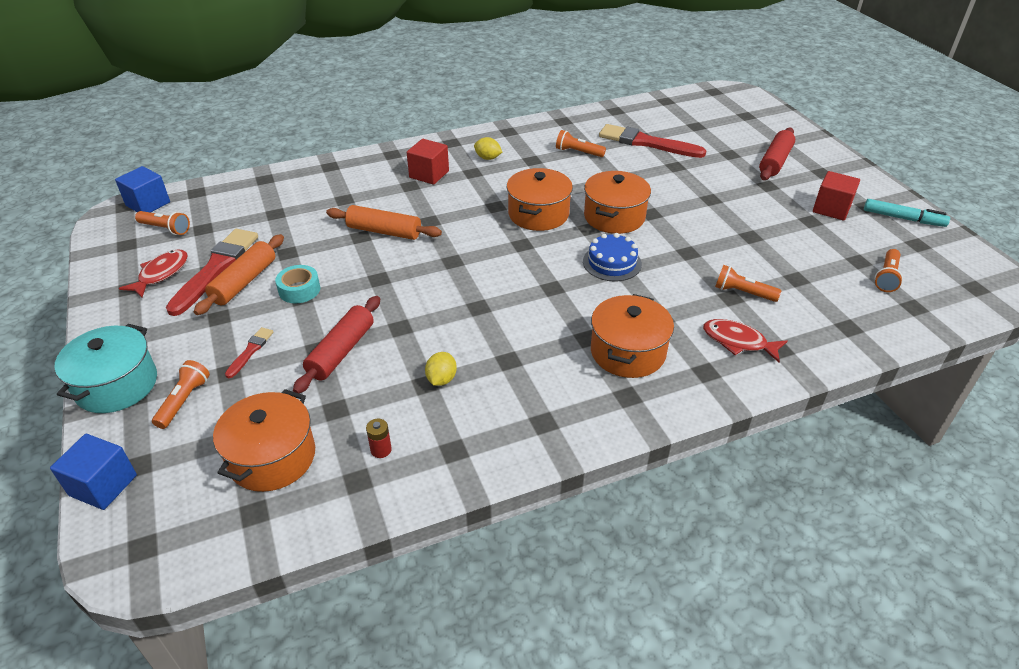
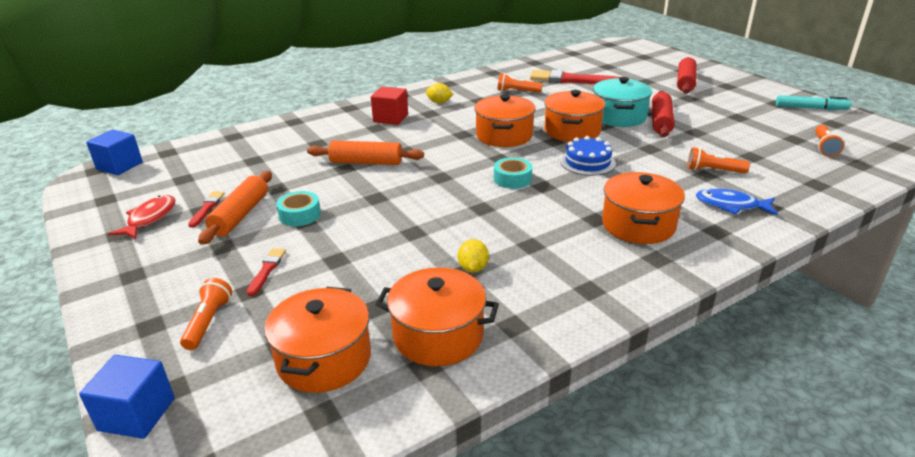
camera: 10 degrees left, 10 degrees down
(116, 385) = (127, 318): turquoise pot -> turquoise pot (619, 117)
(165, 229) = (144, 183): orange flashlight -> none
(216, 269) = (207, 208): red brush -> red brush, size x0.47
(341, 351) = (362, 258): red rolling pin -> red rolling pin (661, 121)
(381, 450) = (438, 335): red battery -> orange pot
(524, 274) = (512, 179): none -> turquoise tape
(738, 342) = (731, 205): red fish -> blue fish
(831, 209) = (750, 108): red cube -> none

